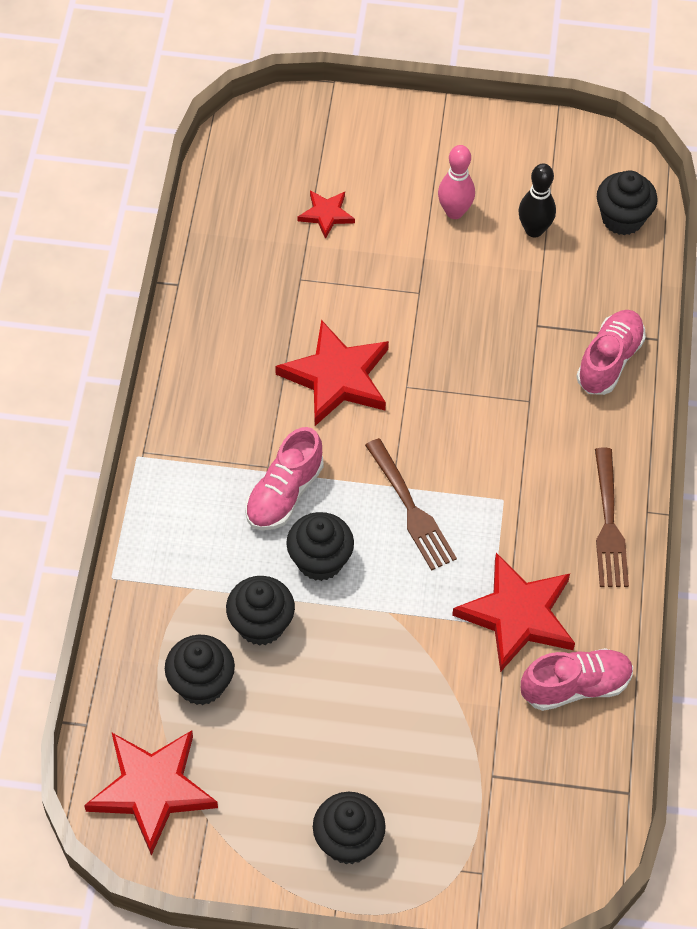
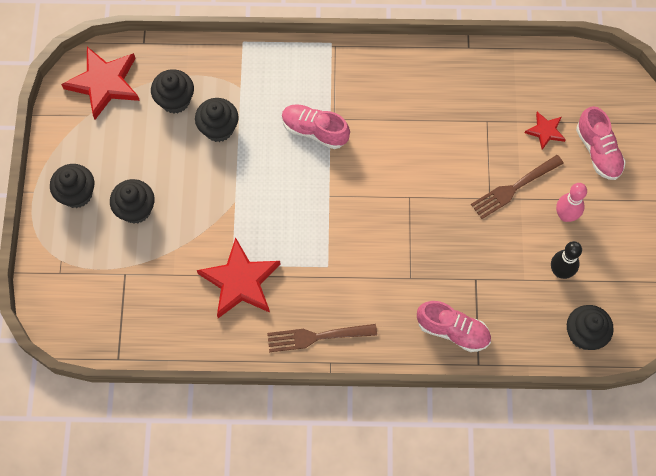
camera: 85 degrees right, 10 degrees up
(320, 560) = (268, 157): black cupcake -> black cupcake (136, 209)
(337, 377) = (410, 152): red star -> none
(410, 508) = (313, 208): brown fork -> brown fork (514, 187)
(575, 686) = (191, 321): pink shoe -> pink shoe (598, 151)

